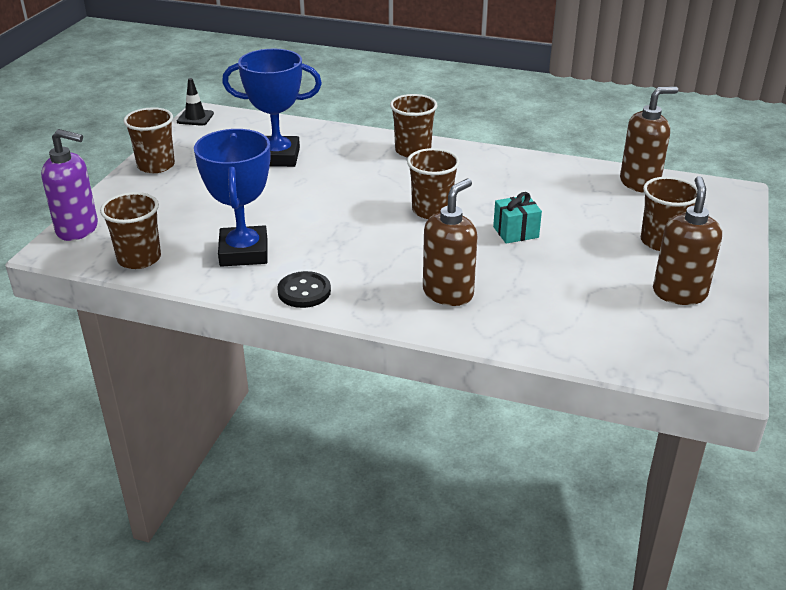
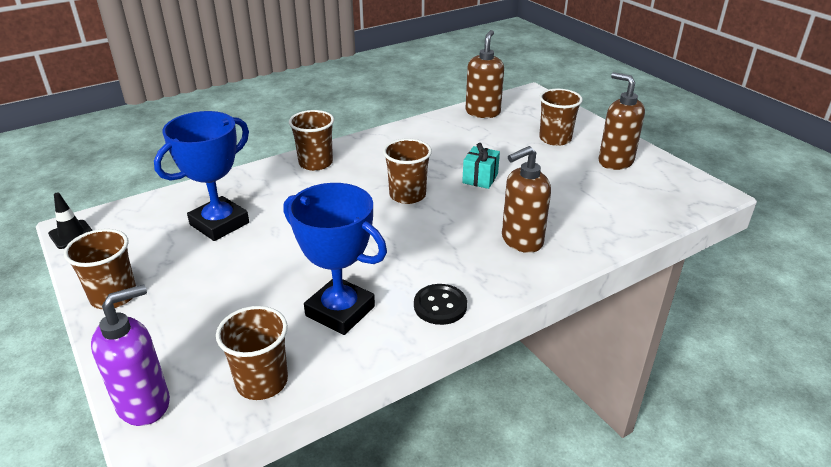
camera: 50 degrees left, 0 degrees up
(448, 293) = (521, 241): brown soap dispenser -> brown soap dispenser turned 105 degrees counterclockwise

